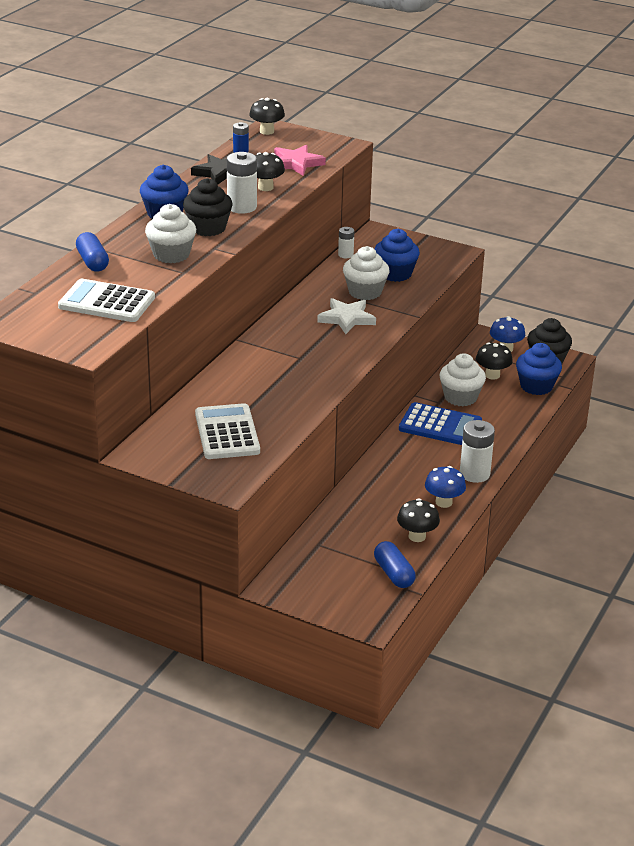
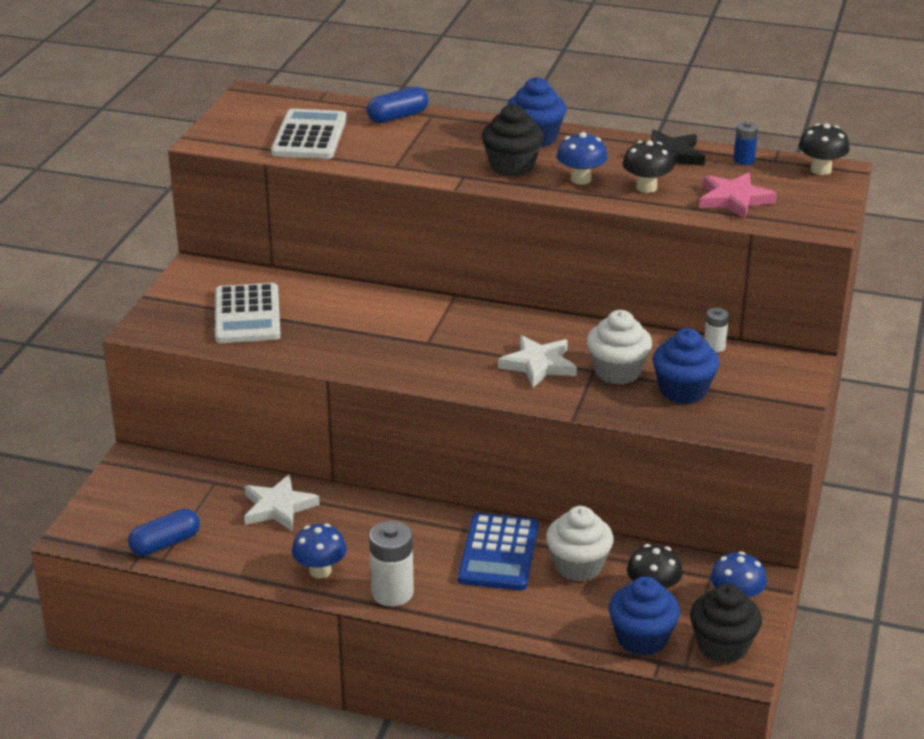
camera: 80 degrees right, 0 degrees up
(171, 255) = (434, 154): white cupcake -> none
(227, 433) = (247, 315): white calculator -> white calculator turned 105 degrees clockwise
(242, 207) = (580, 179): white battery -> blue mushroom
(361, 515) = (278, 507): none -> white star
(417, 536) = (243, 555): black mushroom -> none

